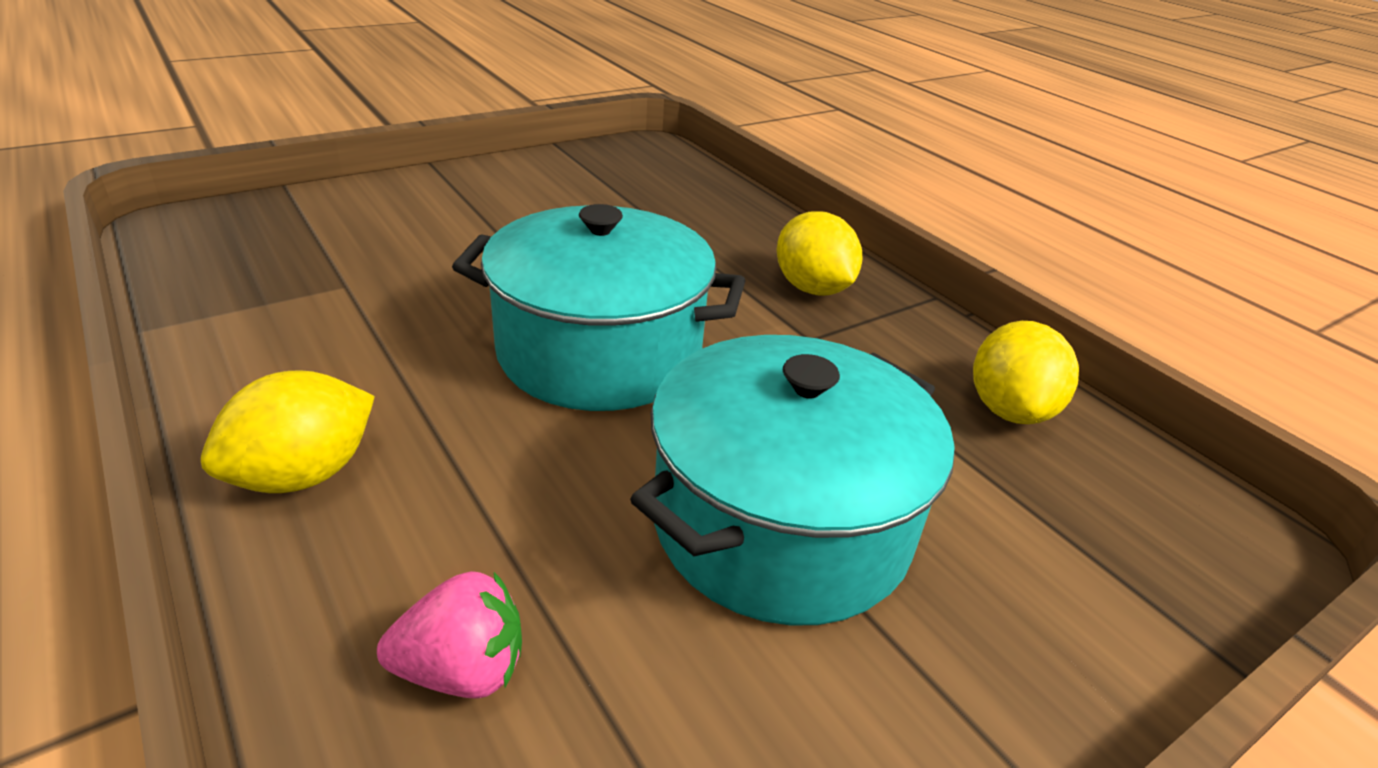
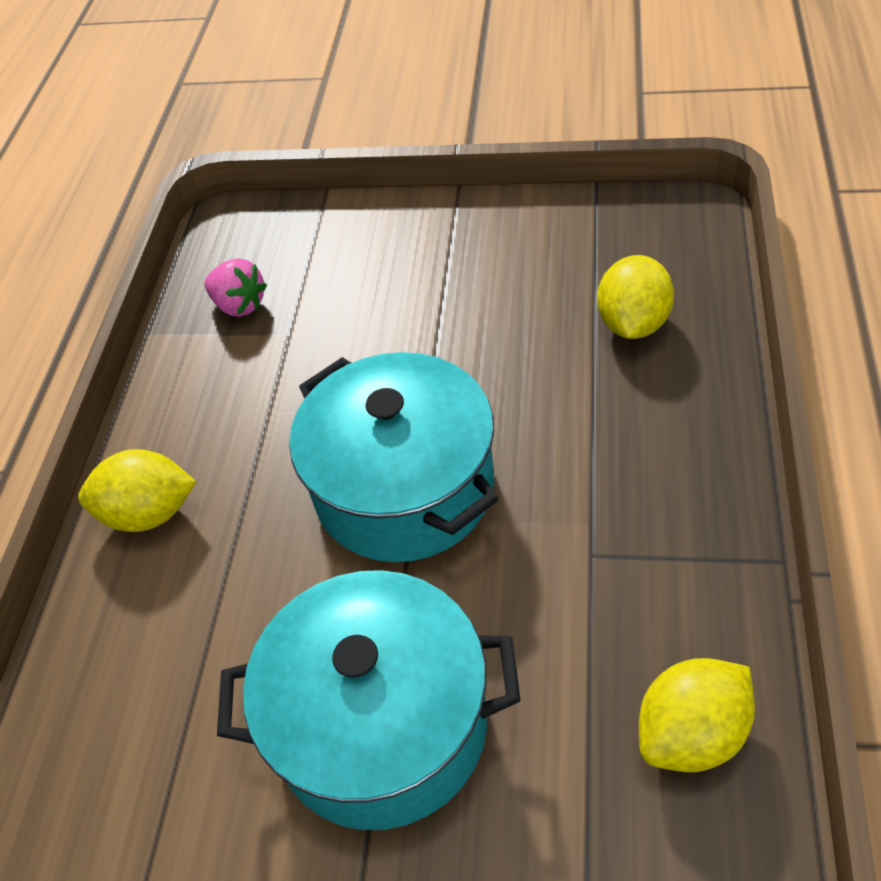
camera: 50 degrees right, 15 degrees up
(462, 670) = (126, 708): pink strawberry -> pink strawberry (239, 305)
(812, 288) = (659, 493): yellow lemon -> yellow lemon (633, 323)

